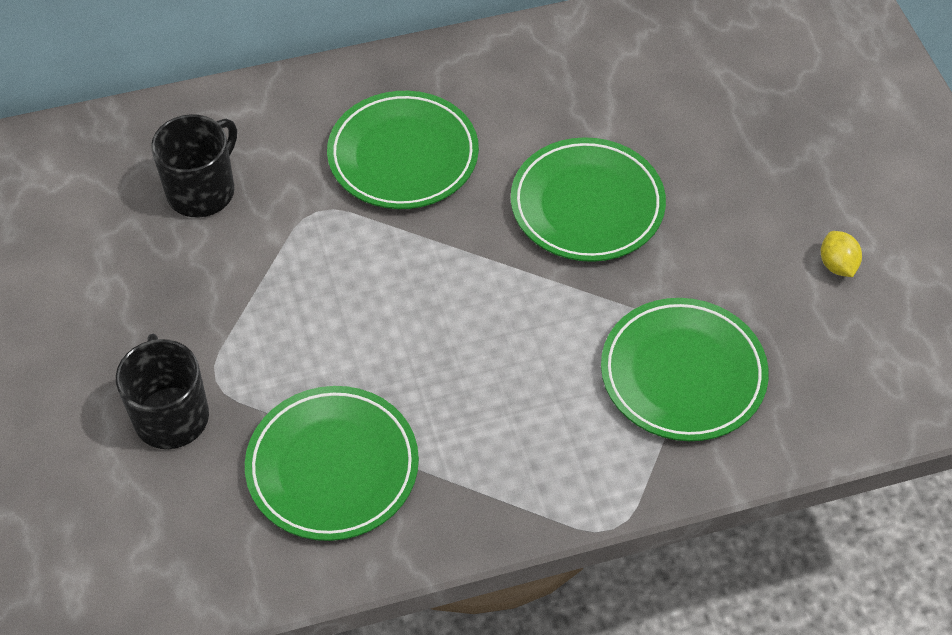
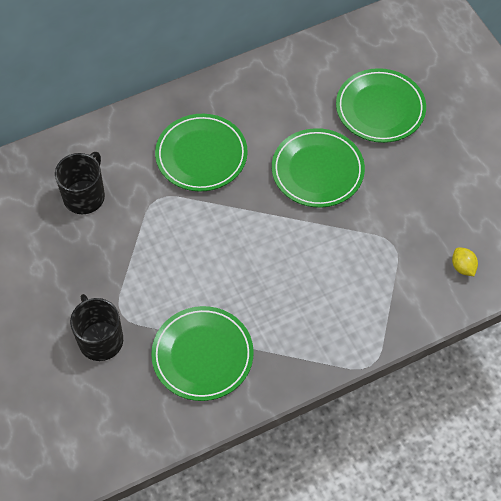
camera: 10 degrees left, 5 degrees up
(683, 374) = (393, 267): green plate -> green plate (380, 109)
(837, 265) = (469, 186): yellow lemon -> yellow lemon (463, 267)

